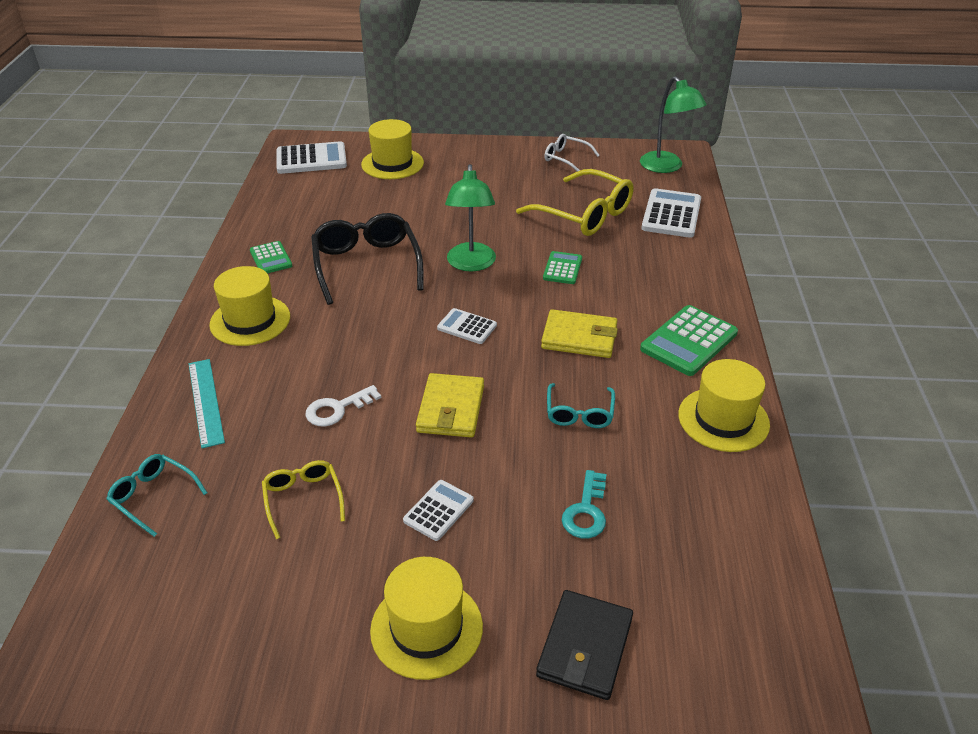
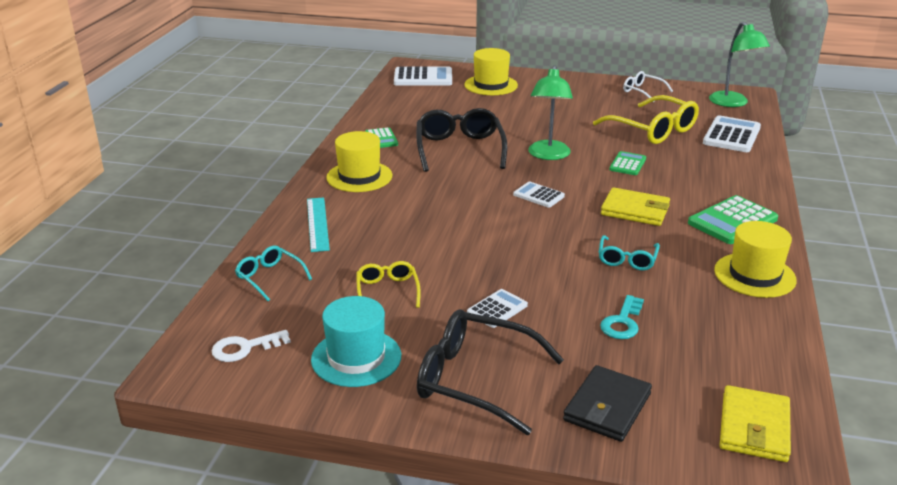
camera: 10 degrees right, 10 degrees down
(275, 613) = (356, 358): none -> turquoise hat
(337, 409) = (422, 238): white key -> white key (244, 348)
(426, 628) = (476, 380): yellow hat -> black glasses
(451, 409) = (517, 246): yellow wallet -> yellow wallet (754, 427)

